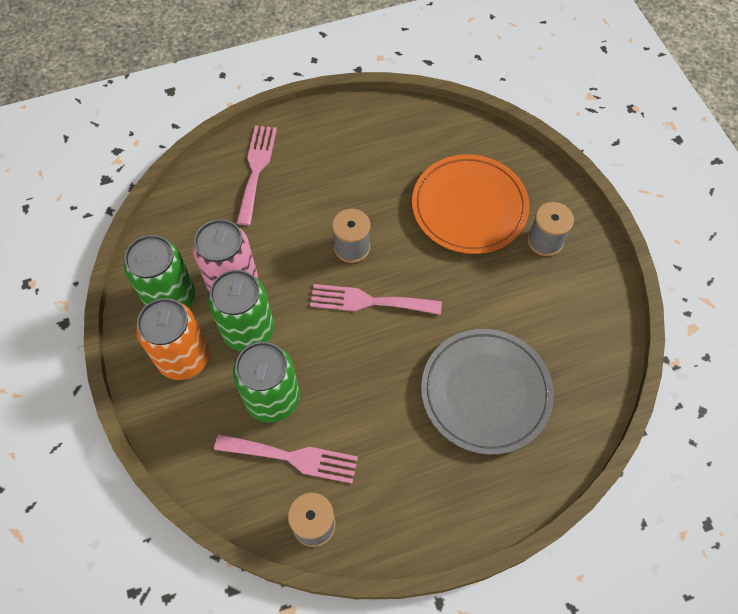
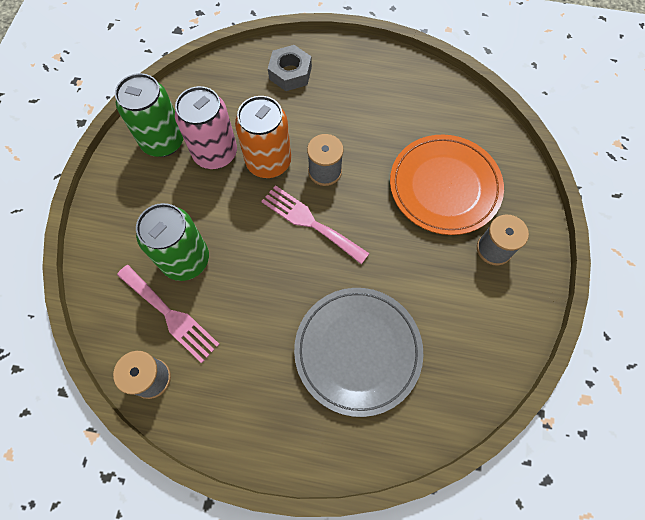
camera: 30 degrees right, 5 degrees up
(184, 358) = (142, 192): orange can -> orange can (268, 162)
(248, 331) = (202, 196): green can -> none
(256, 169) = (290, 73): pink fork -> grey nut

